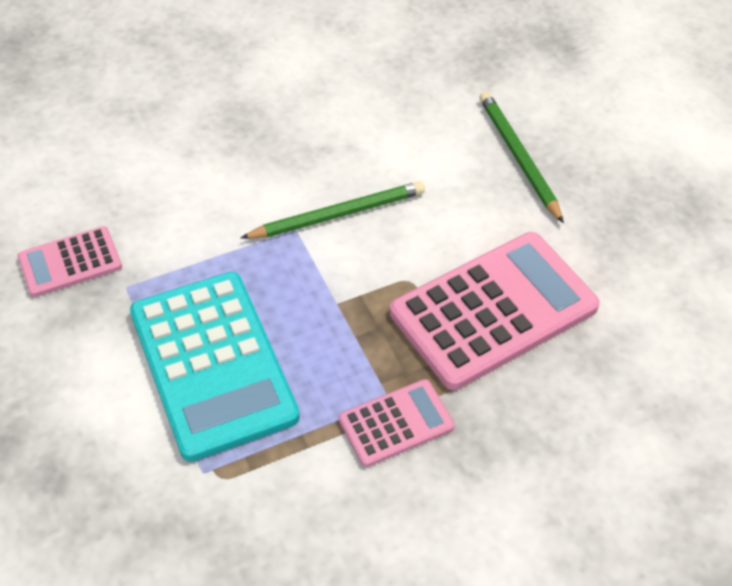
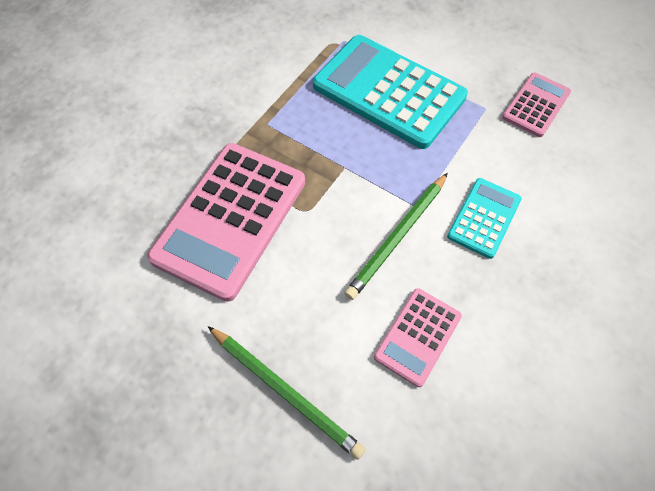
camera: 150 degrees right, 10 degrees up
(243, 191) = (484, 218): none -> turquoise calculator
(396, 423) = (253, 113): pink calculator -> pink calculator (417, 336)

